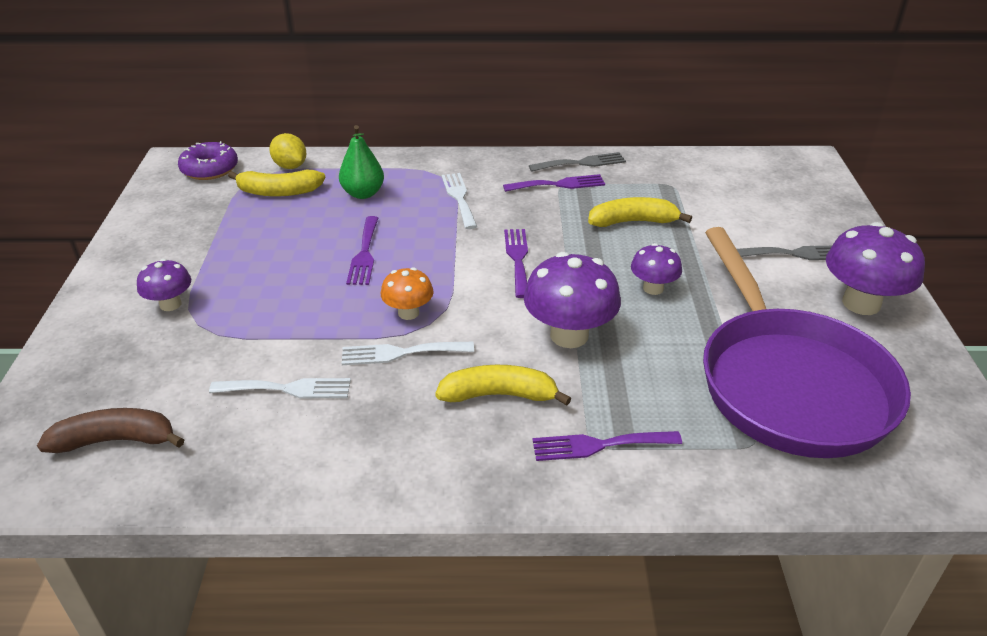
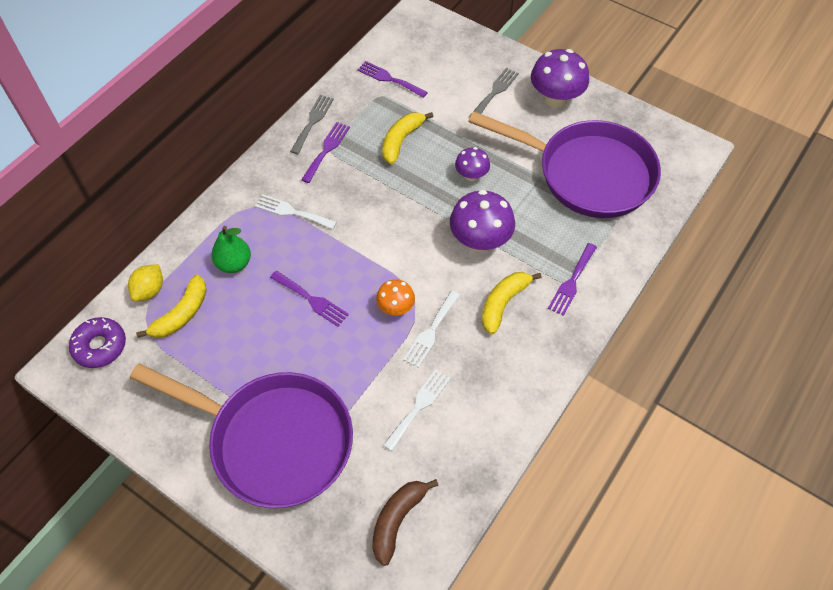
camera: 55 degrees left, 20 degrees up
(170, 304) = (273, 441): purple mushroom -> purple pan
(290, 166) = (150, 290): yellow lemon -> yellow lemon turned 60 degrees counterclockwise
(517, 259) = (389, 221): purple fork -> purple fork (389, 79)

